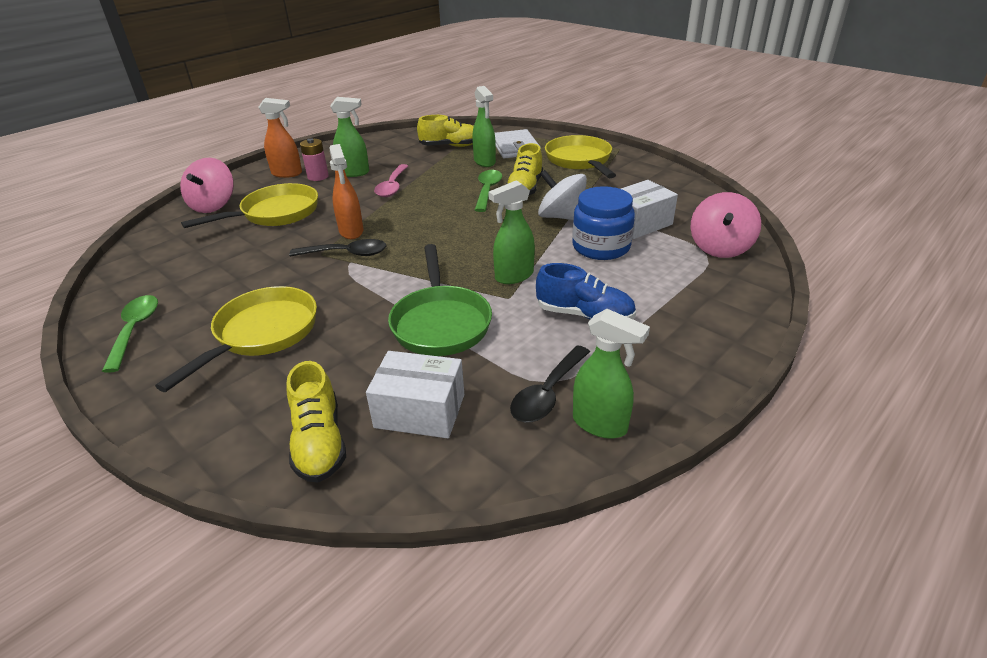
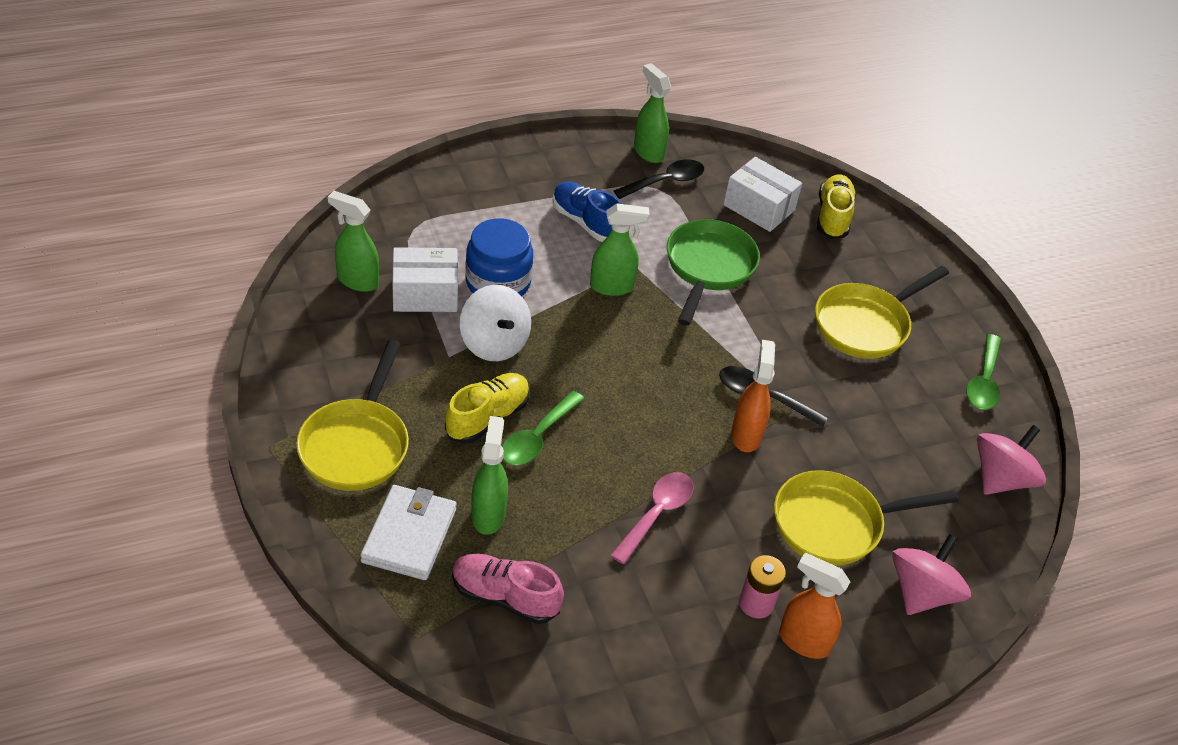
camera: 160 degrees left, 10 degrees up
(354, 173) = (697, 586): green spray bottle -> green spray bottle (357, 280)
(451, 146) = (504, 597): yellow shoe -> pink shoe
(720, 247) = (390, 229): pink spinning top -> pink spinning top (1001, 479)

